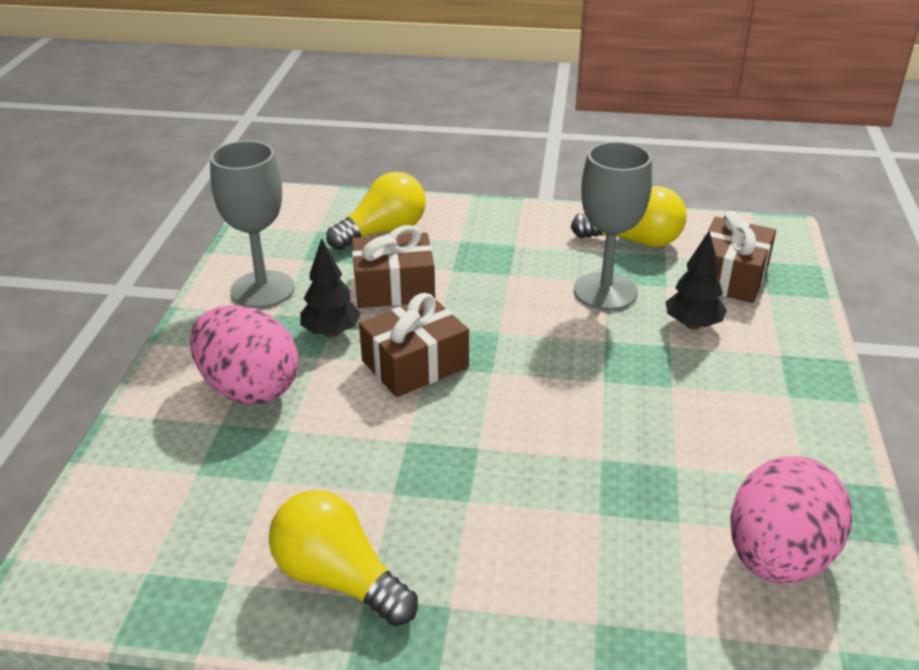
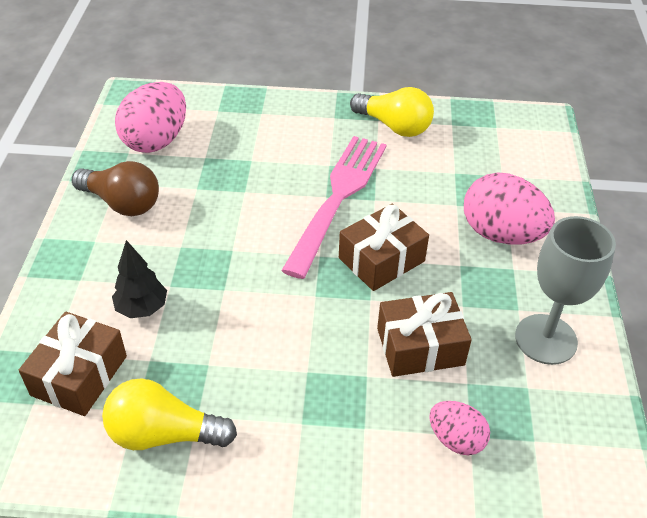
camera: 175 degrees right, 10 degrees up
(331, 333) = (460, 289): black tree -> none
(383, 232) = (456, 439): yellow light bulb -> pink egg
(460, 444) = (338, 198): none -> pink fork
(605, 291) = (213, 349): grey goblet -> none
(778, 445) = (122, 203): none -> brown light bulb

